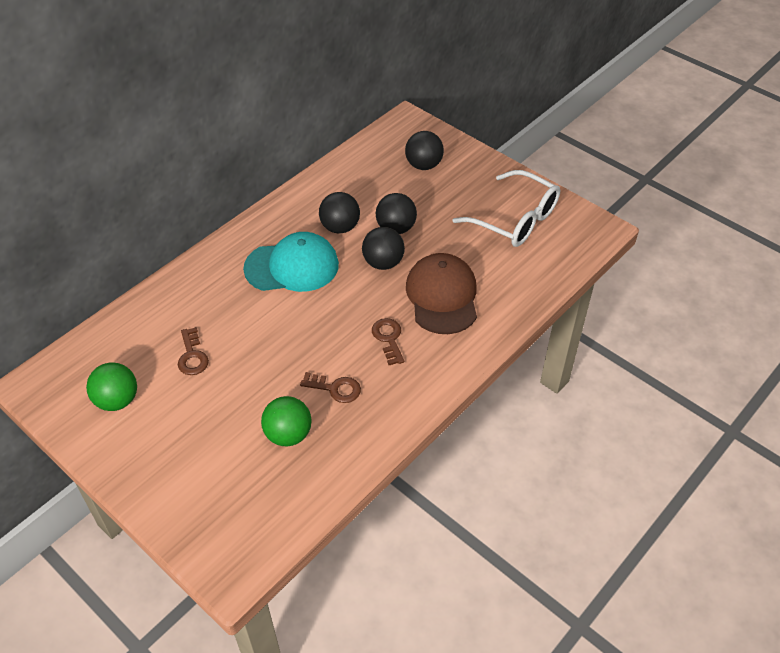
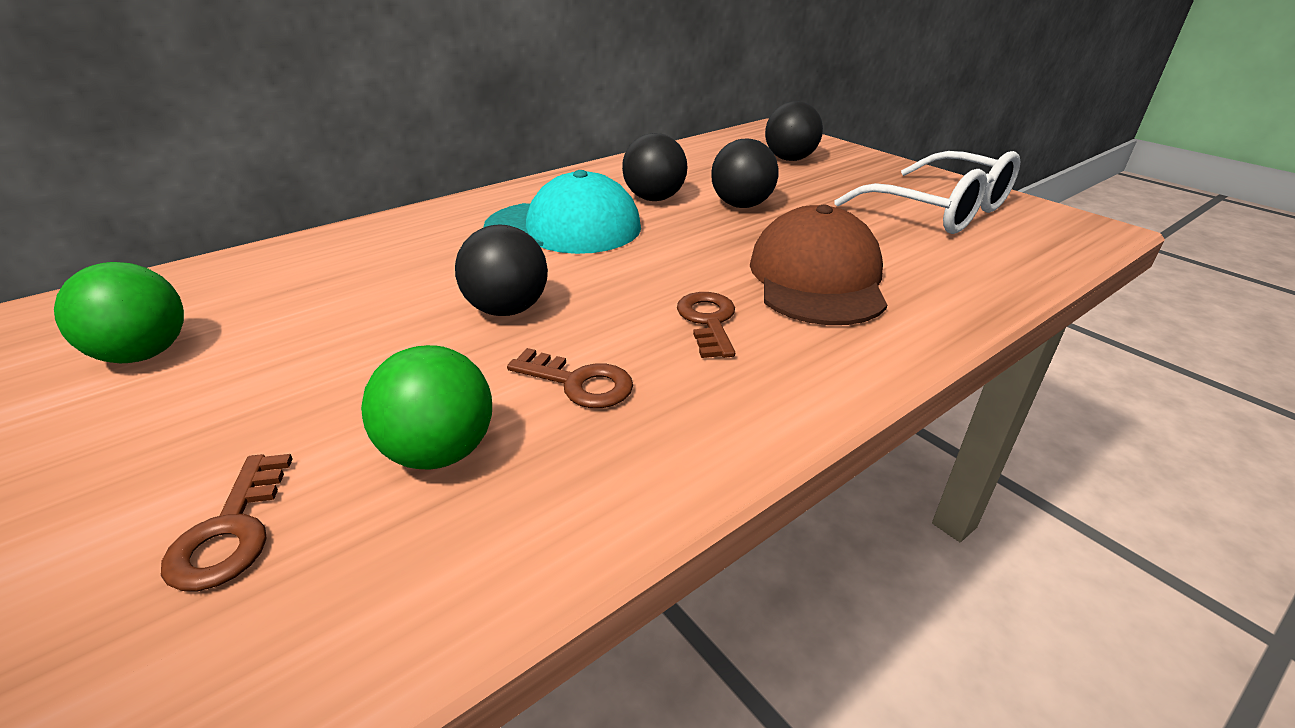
camera: 10 degrees right, 15 degrees down
(192, 356) = (332, 309): brown key -> brown key (231, 531)
(383, 263) = (715, 235): black ball -> black ball (507, 309)

